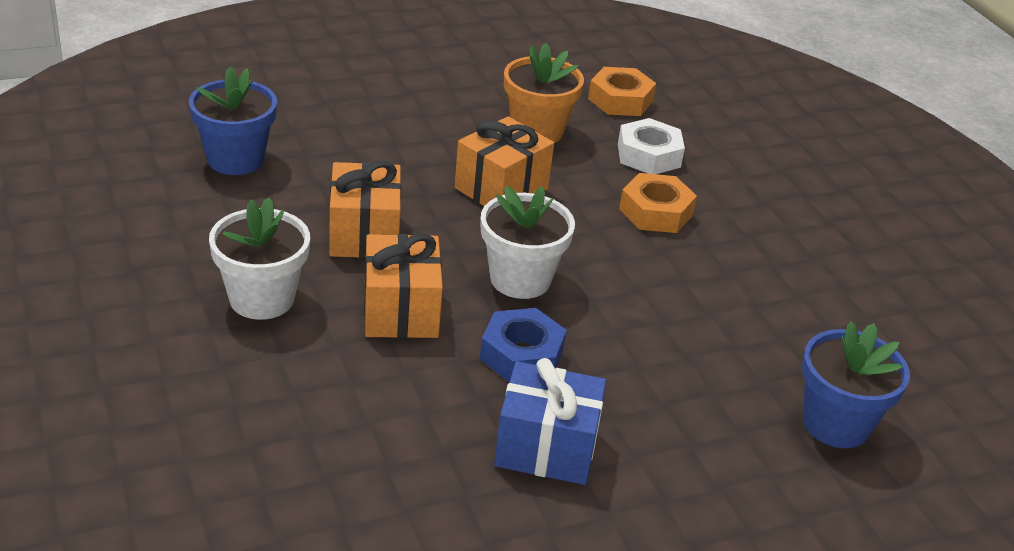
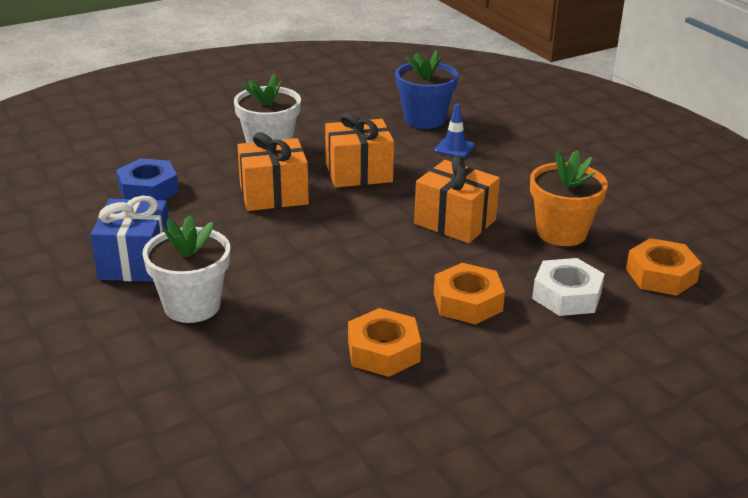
camera: 85 degrees right, 5 degrees down
(326, 154) = (454, 148): none -> blue traffic cone
(520, 279) = (331, 239): white flower pot -> white flower pot (192, 306)
(521, 355) = (237, 245): blue nut -> blue nut (148, 189)
(735, 277) = (383, 351): none -> orange nut
(836, 424) = (180, 410): blue flower pot -> none

